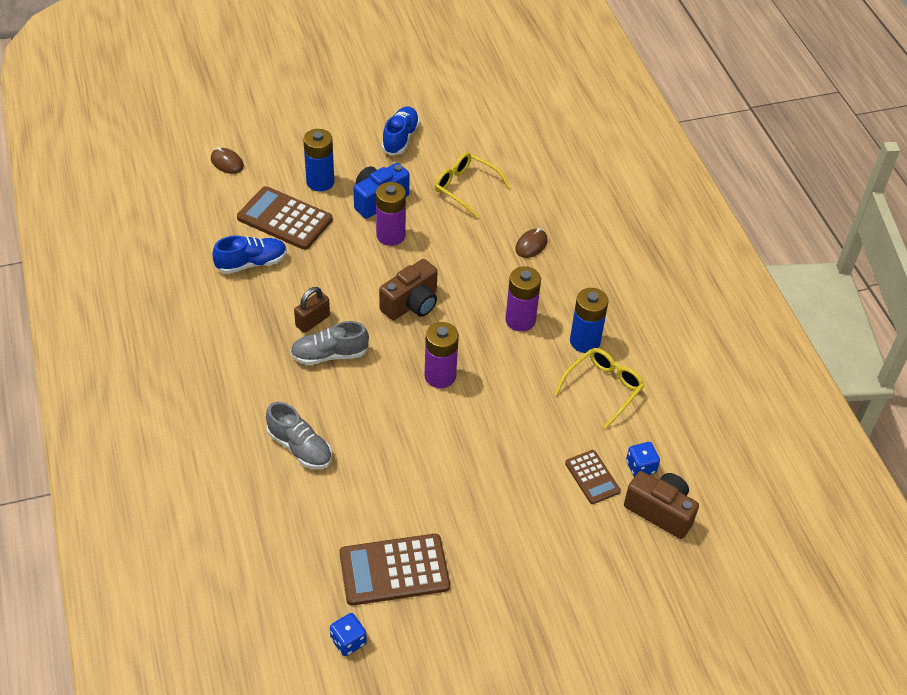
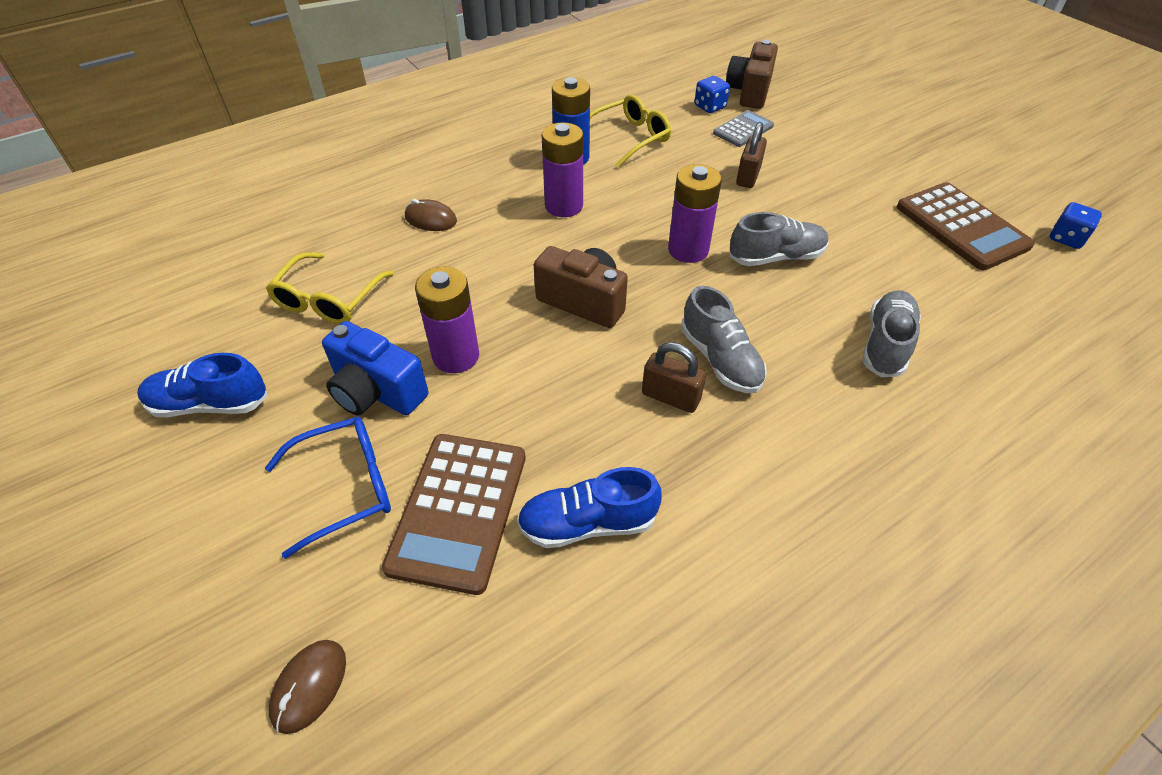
camera: 105 degrees left, 0 degrees up
(251, 263) = (587, 523): blue shoe -> blue shoe turned 60 degrees counterclockwise
(320, 182) = (345, 487): blue battery -> blue glasses
(410, 425) = (776, 257): none -> grey shoe
(518, 450) = (748, 176): none -> brown padlock
(592, 477) = (743, 129): brown calculator -> grey calculator
(603, 388) = (629, 138): yellow glasses -> yellow glasses turned 120 degrees clockwise

